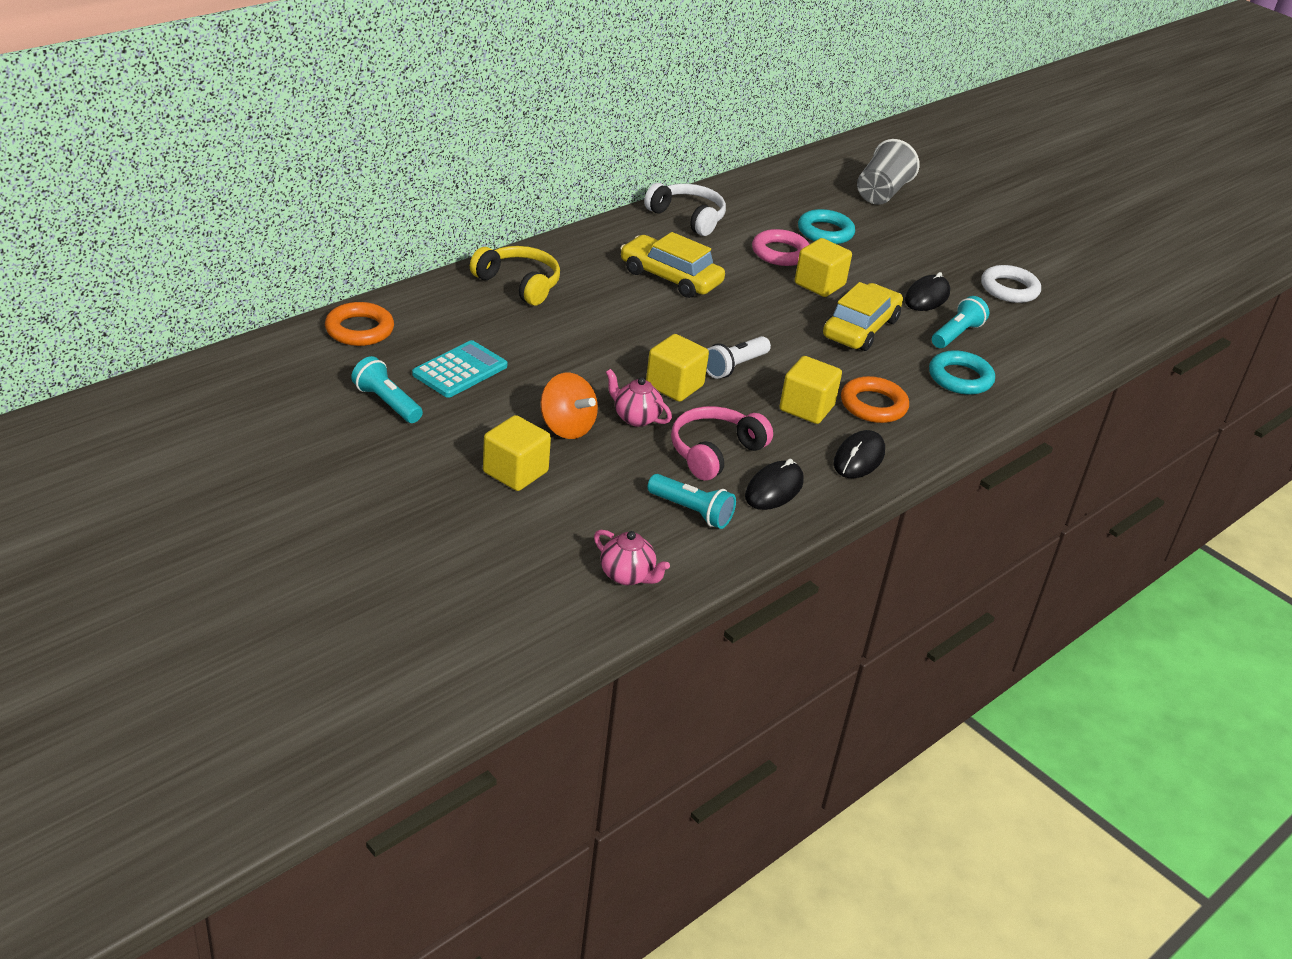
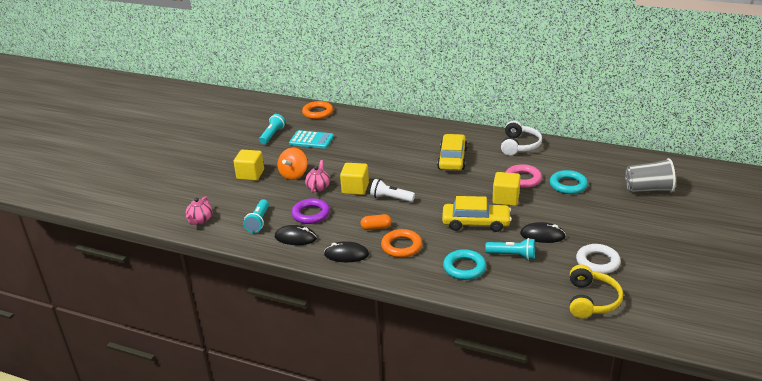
camera: 70 degrees right, 5 degrees down
(519, 284) = (395, 129): yellow headphones -> yellow headphones (591, 300)
(715, 452) = (311, 214): pink headphones -> purple ring
(806, 408) = (376, 228): yellow cube -> orange capsule

